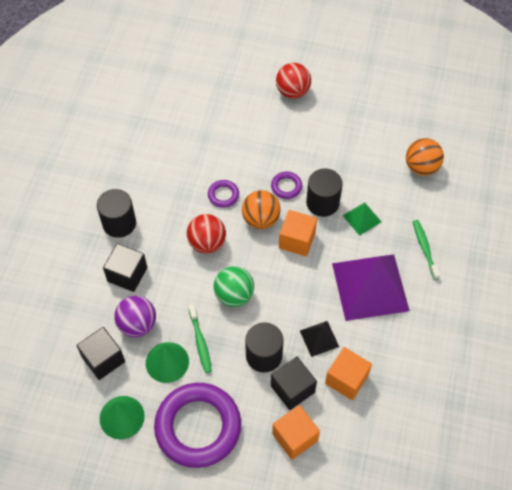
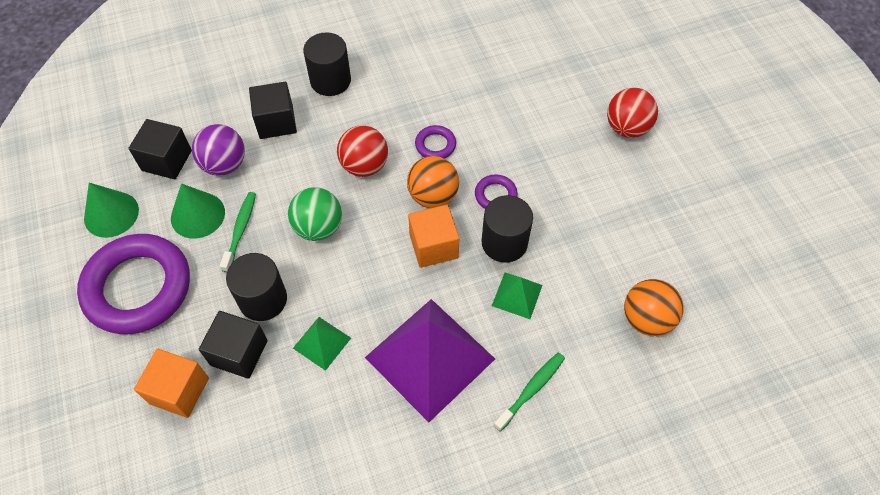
camera: 55 degrees right, 0 degrees up
(200, 342) = (240, 230): green toothbrush -> green toothbrush turned 150 degrees clockwise
(319, 338) = (322, 343): black pyramid -> green pyramid
(346, 379) = (287, 403): orange cube -> none

